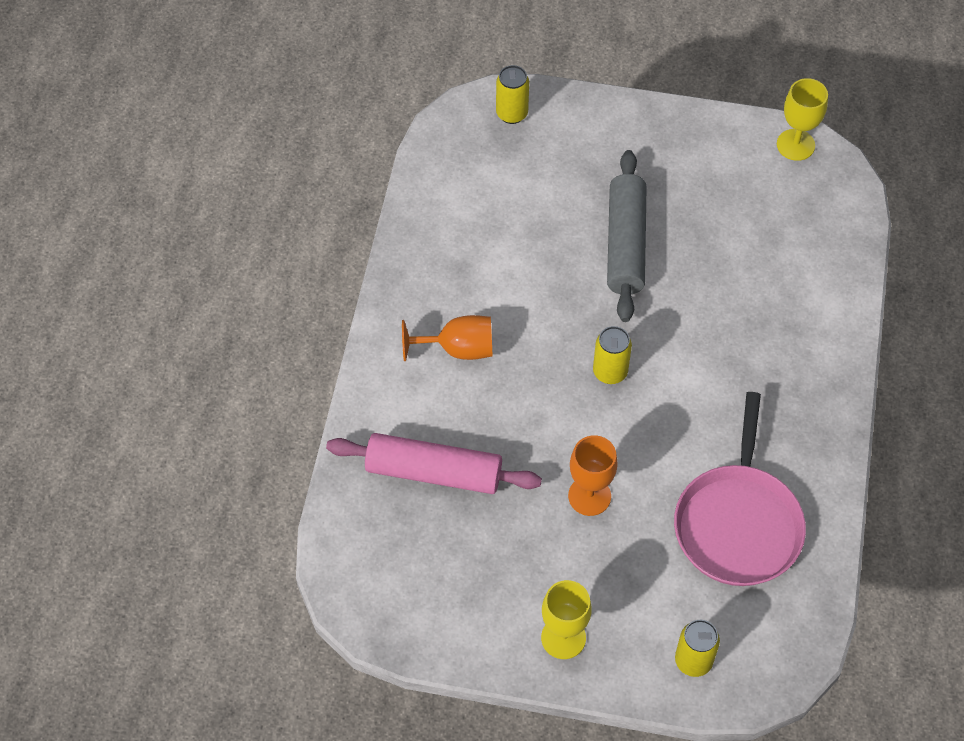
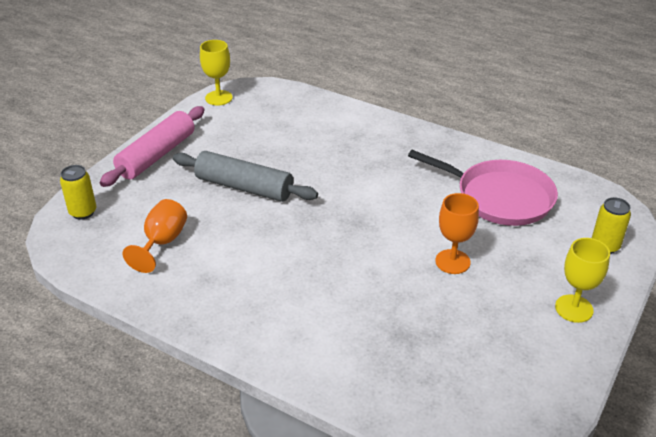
camera: 70 degrees left, 20 degrees down
(434, 472) = (395, 347): pink rolling pin -> pink rolling pin (156, 155)
(458, 349) = (283, 300): orange goblet -> orange goblet (162, 242)
(610, 372) = (349, 223): yellow can -> none

